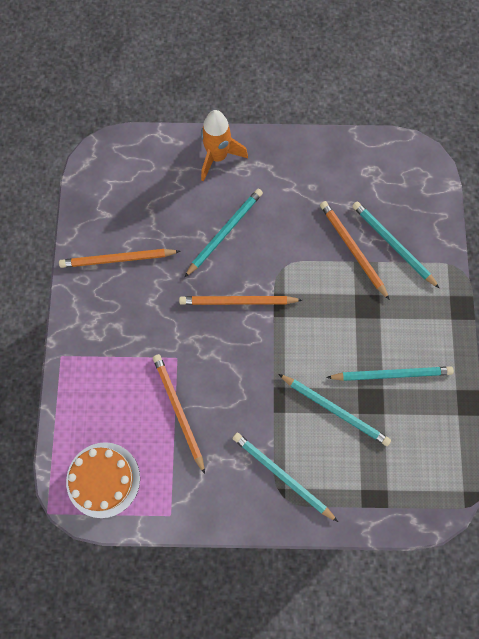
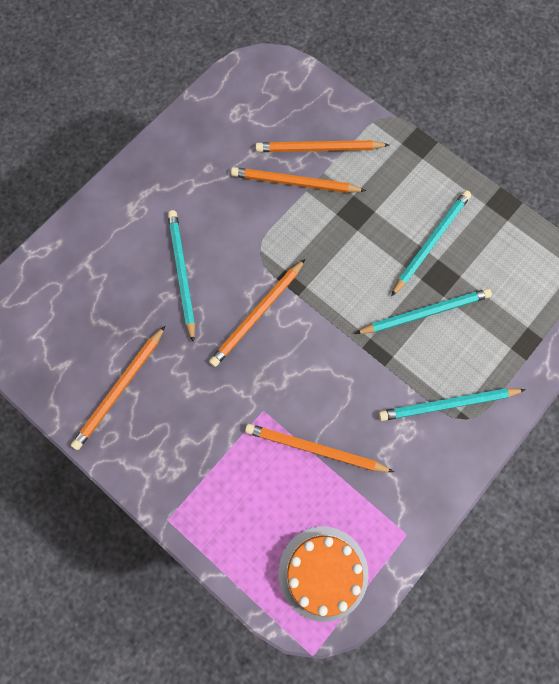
camera: 50 degrees left, 0 degrees up
(217, 157) = (104, 222): orange rocket -> none
(393, 244) = (319, 149): turquoise pencil -> orange pencil

